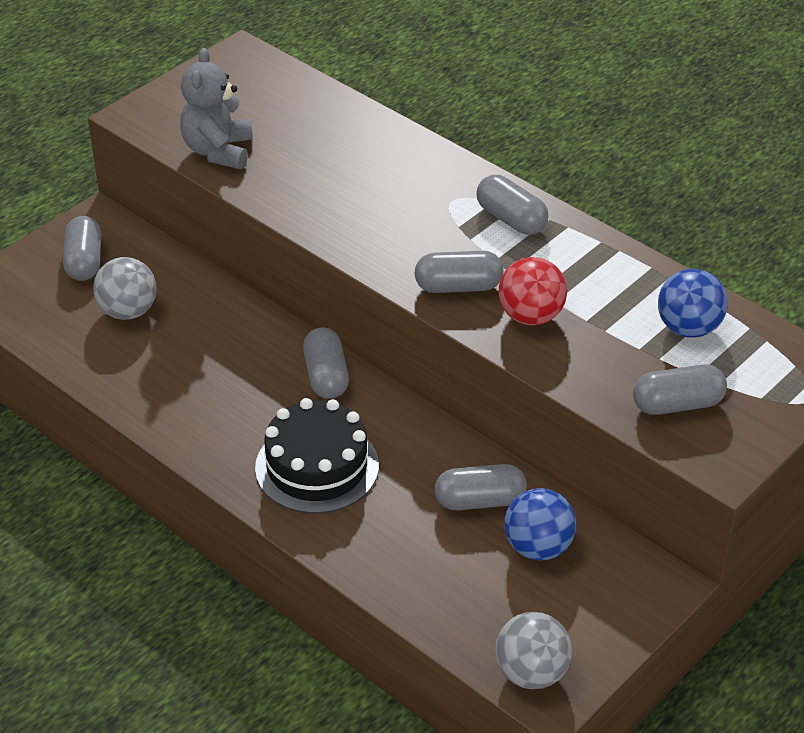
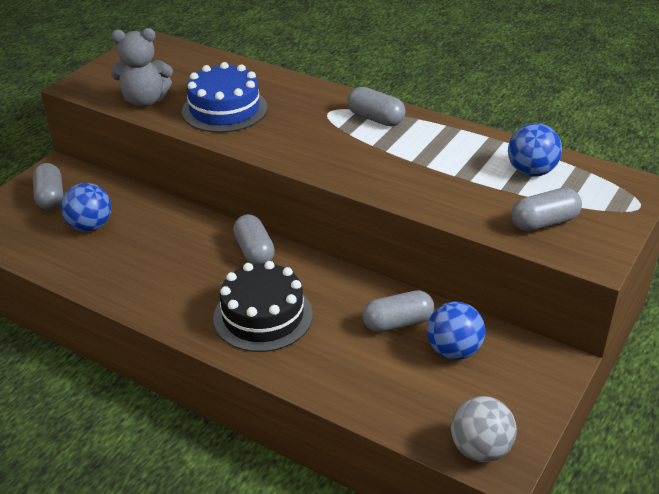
camera: 10 degrees left, 5 degrees down
(128, 311) = (90, 226): grey ball -> blue ball
(218, 151) = (145, 101): grey teddy bear -> grey teddy bear turned 90 degrees counterclockwise
(318, 179) = (224, 109): none -> blue cake
(458, 287) = (350, 165): grey capsule -> none
(531, 316) = (411, 178): red ball -> none

